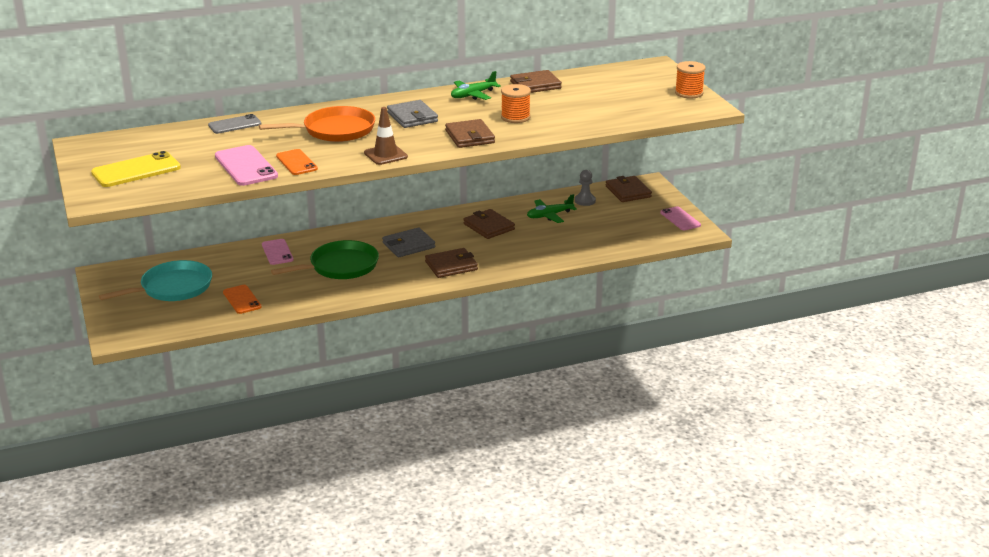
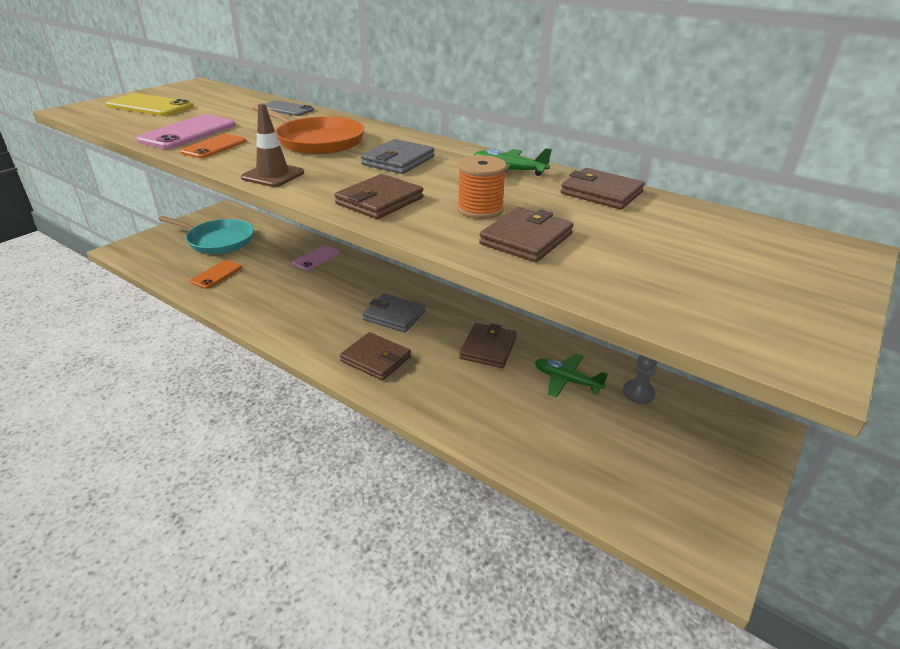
camera: 55 degrees right, 5 degrees up
(340, 266) = (316, 296): green pan -> none
(628, 192) = (714, 420): brown wallet -> brown wallet (526, 239)
(680, 219) = (719, 513): pink phone -> none
(689, 93) = (815, 314): orange spool -> none

